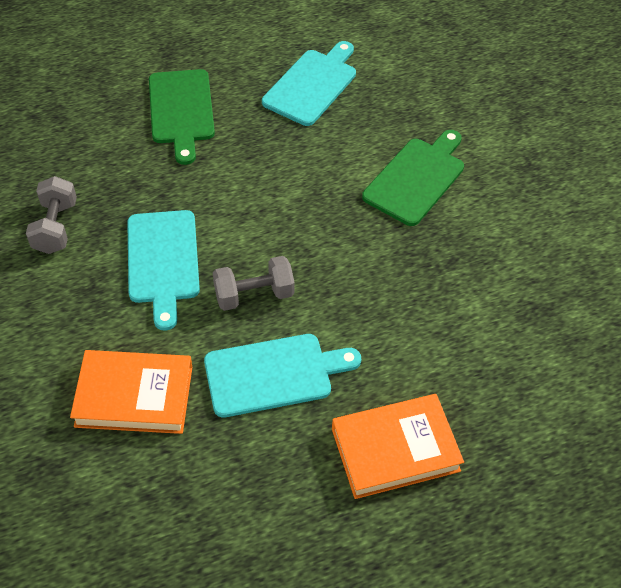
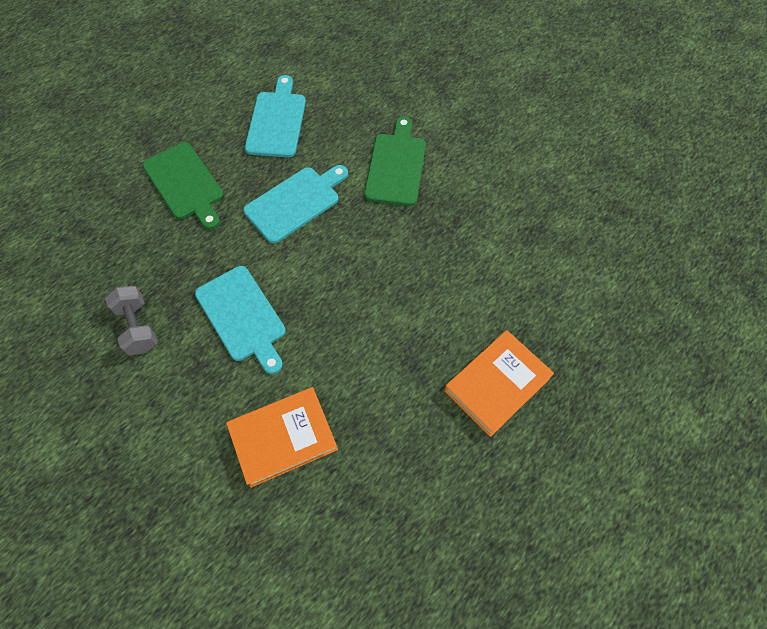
camera: 25 degrees left, 10 degrees up
(254, 295) = (328, 312): grey dumbbell -> none
(274, 374) = (379, 368): turquoise cutting board -> turquoise cutting board (295, 202)

